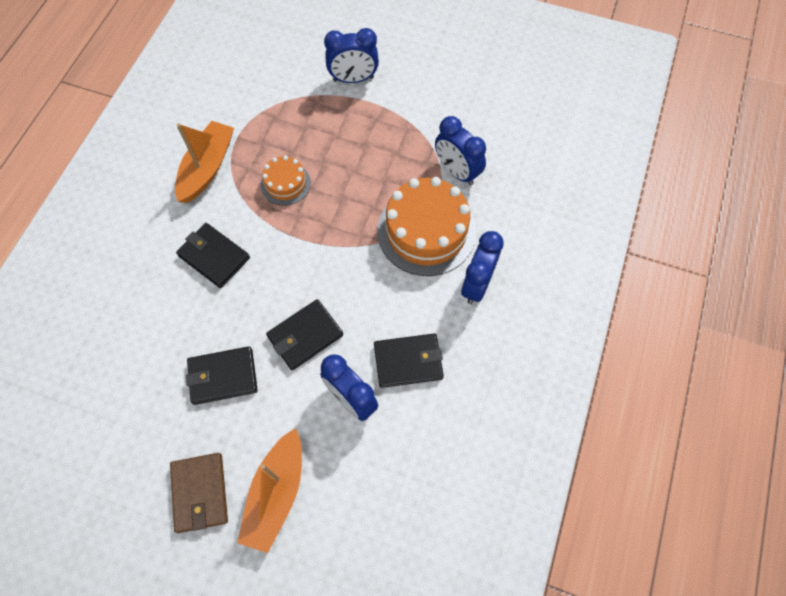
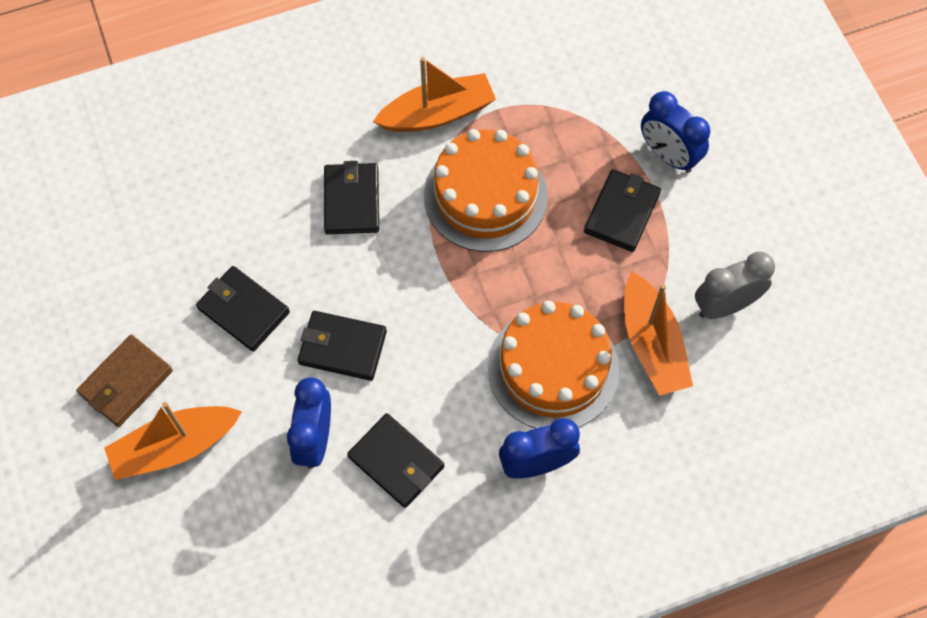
camera: 50 degrees right, 0 degrees up
(285, 183) = (485, 196): orange cake -> orange cake, size x1.91
(365, 126) = (622, 212): none -> black wallet
(457, 172) = (652, 344): blue clock -> orange boat
(466, 121) = (725, 305): none -> grey clock

